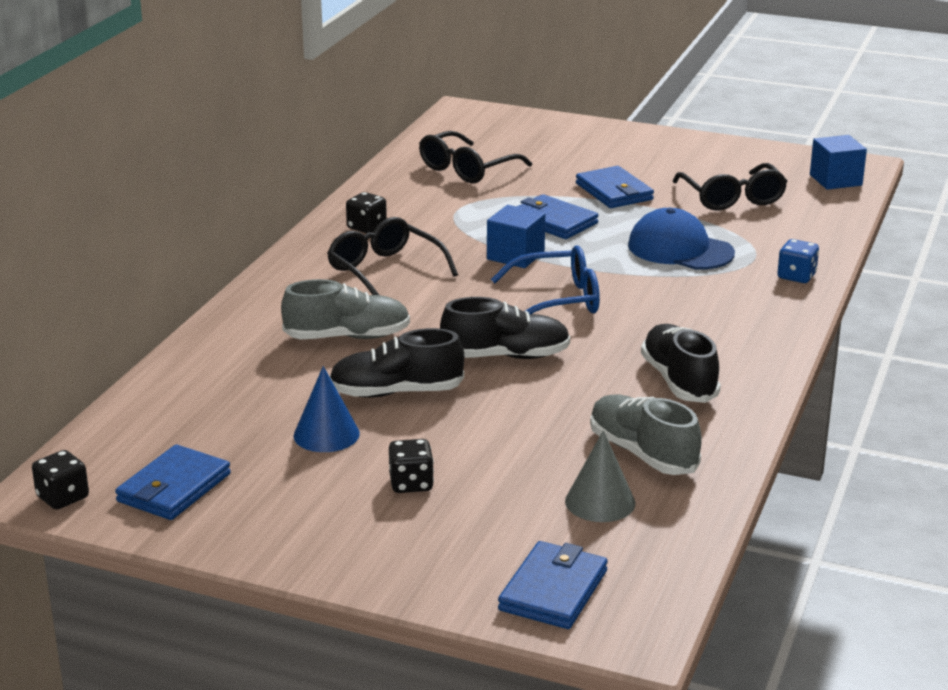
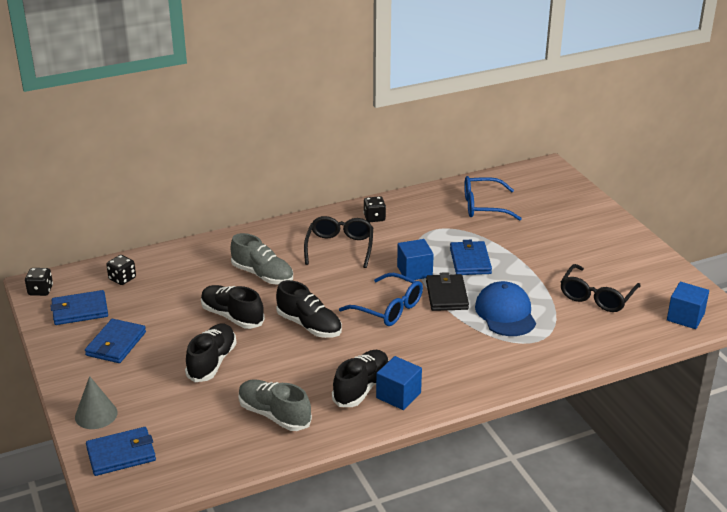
camera: 45 degrees right, 5 degrees up
(326, 434) = (171, 320): blue cone -> none
(411, 484) = (160, 366): black dice -> black dice (122, 279)
(467, 446) = (212, 362): none -> black shoe
(468, 169) = (484, 206): black glasses -> blue glasses
(592, 261) = (446, 295): none -> black wallet
(600, 502) = (213, 426): grey cone -> grey cone (96, 414)
(614, 192) = (536, 259): blue wallet -> blue wallet (116, 344)
(642, 453) = (274, 415): grey shoe -> grey shoe turned 60 degrees counterclockwise
(726, 367) = (398, 395): none -> blue cube
(796, 276) = (538, 365): blue dice -> none

